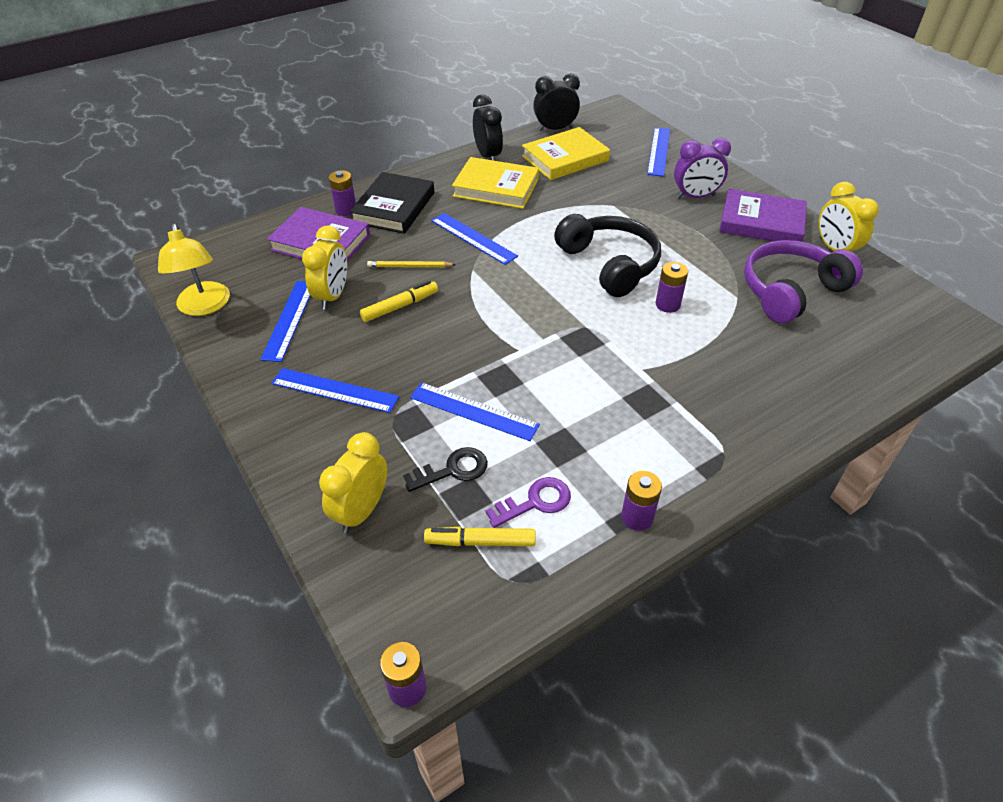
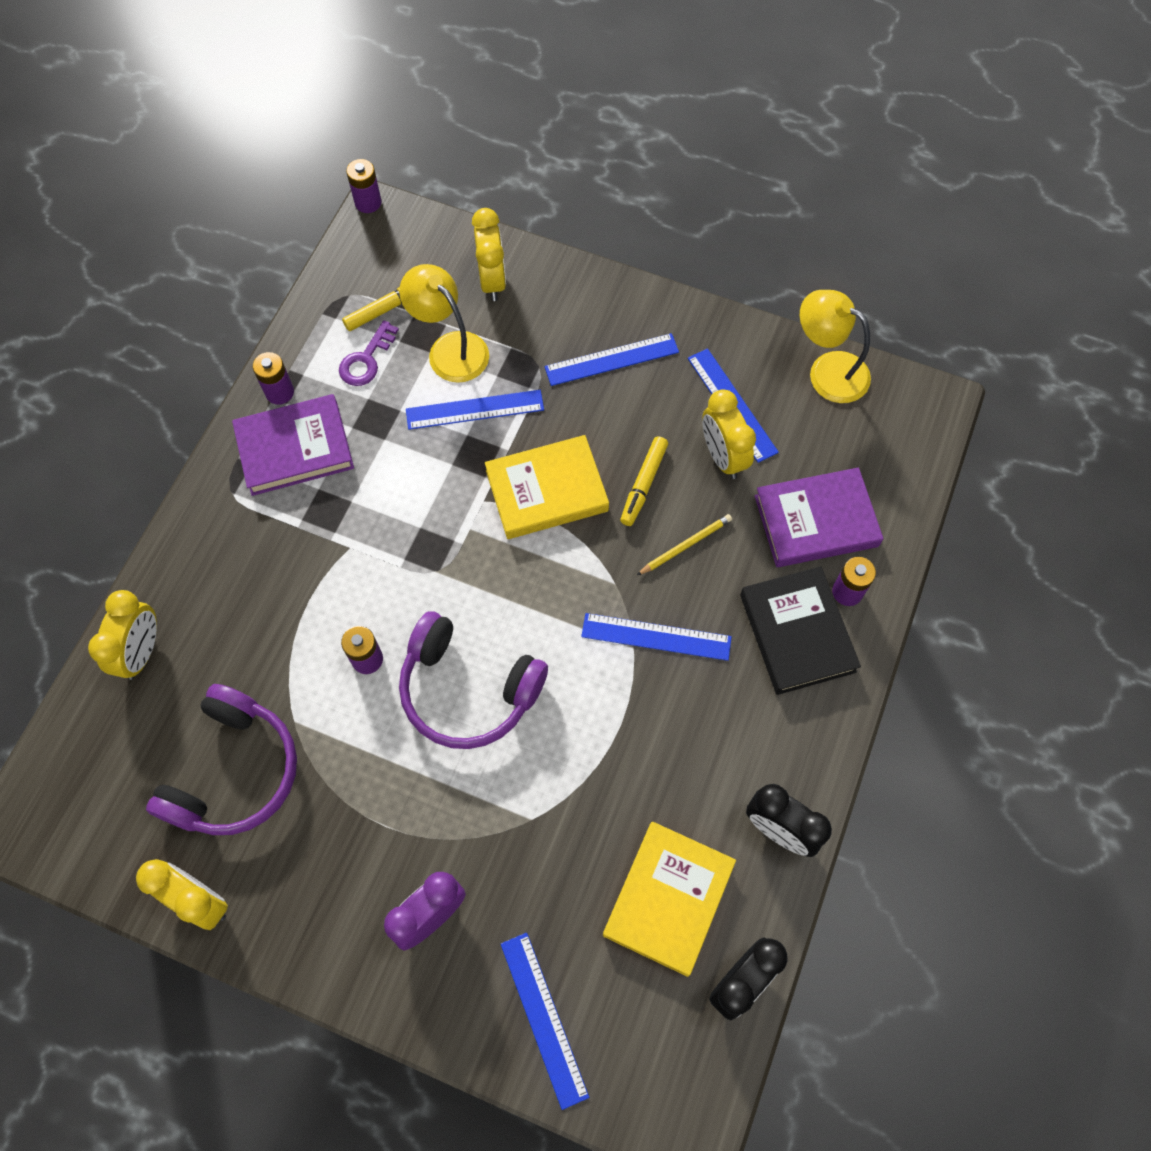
camera: 145 degrees right, 20 degrees up
(453, 470) = (450, 348): black key -> yellow lamp
(496, 188) = (708, 758): yellow book -> yellow book (546, 491)
(609, 264) = (468, 689): black headphones -> purple headphones
(761, 222) = (316, 906): purple book -> purple book (295, 448)
(843, 380) = (142, 652): none -> yellow clock

